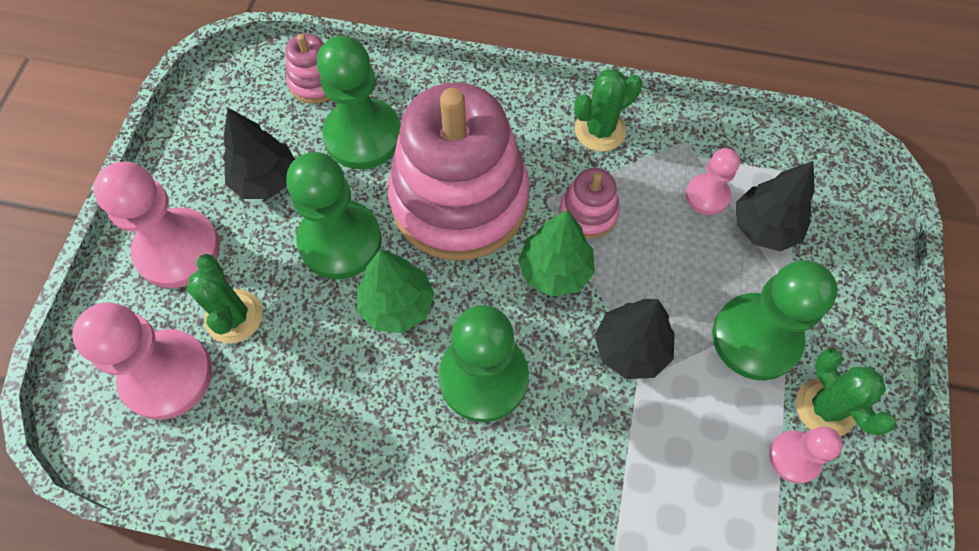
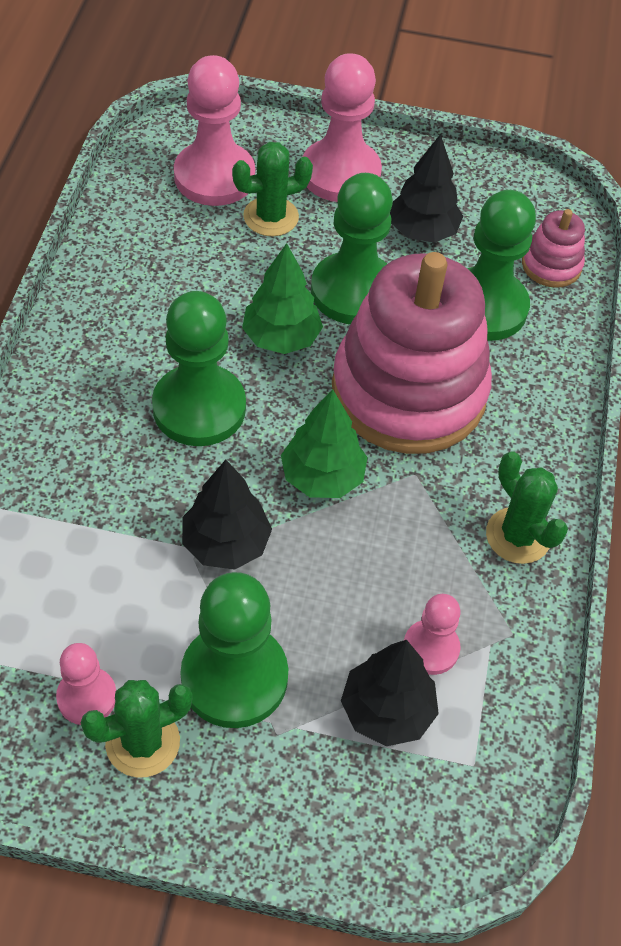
camera: 85 degrees right, 10 degrees down
(588, 213) = (398, 515): pink stacking toy -> none

